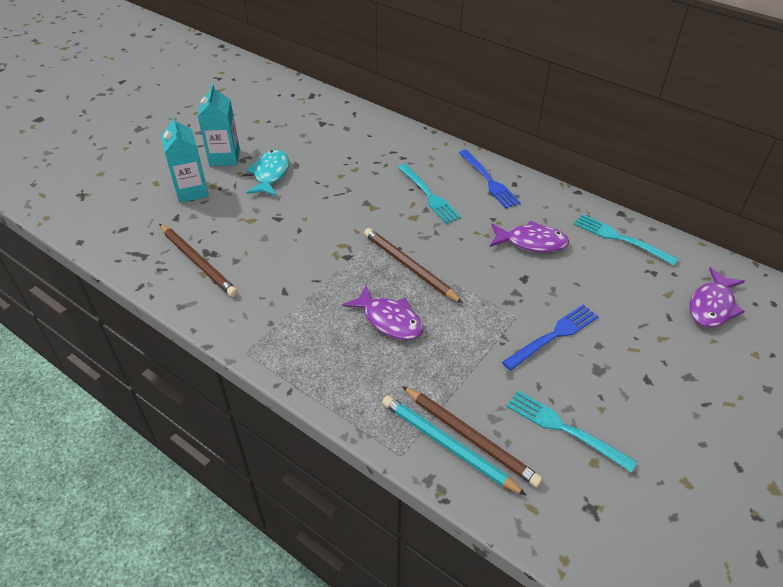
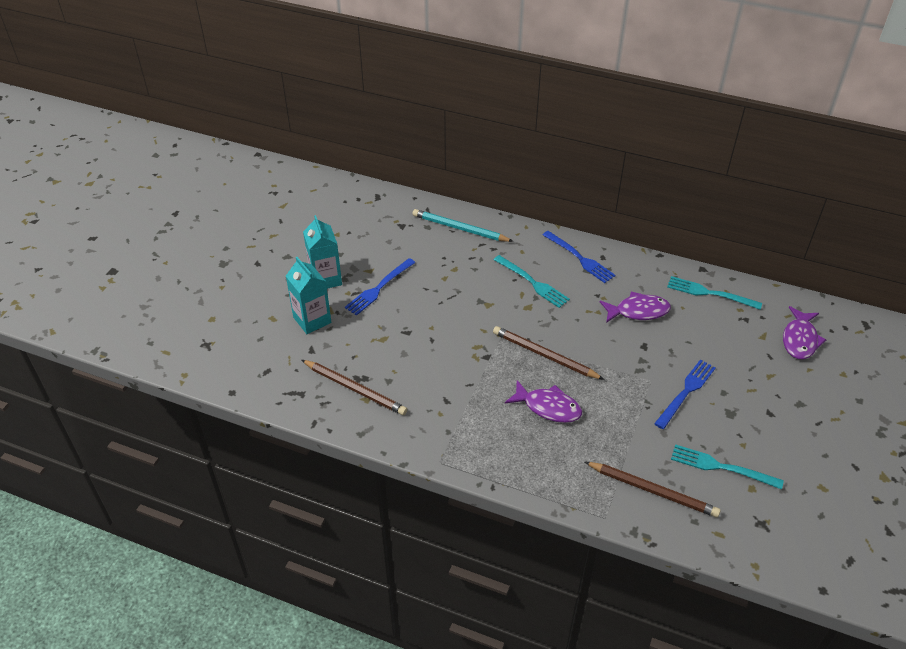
camera: 15 degrees left, 0 degrees up
(270, 174) = (378, 289): turquoise fish -> blue fork
(447, 445) = (638, 501): turquoise pencil -> turquoise pencil (460, 228)

